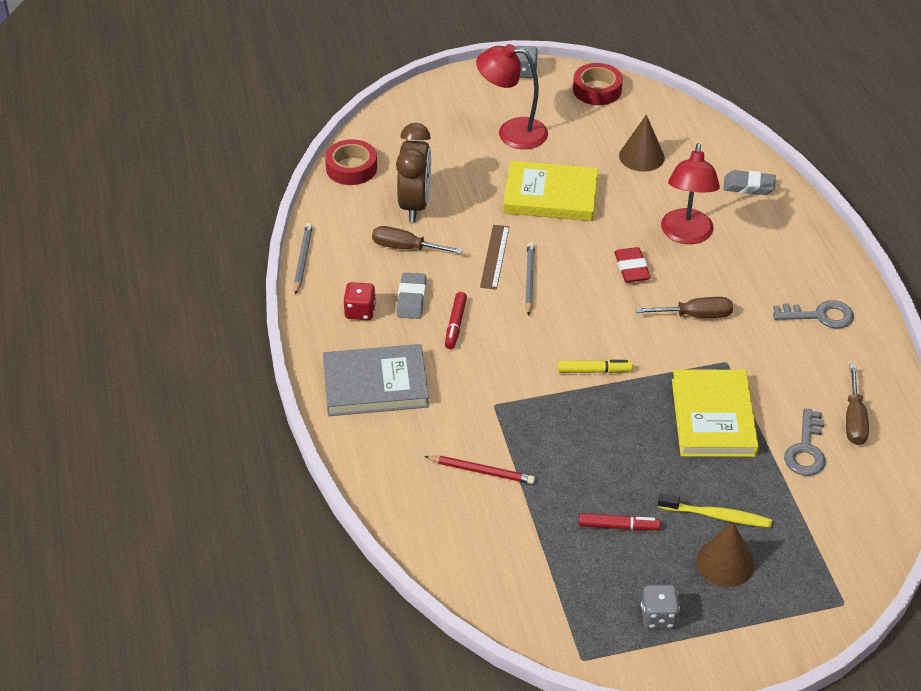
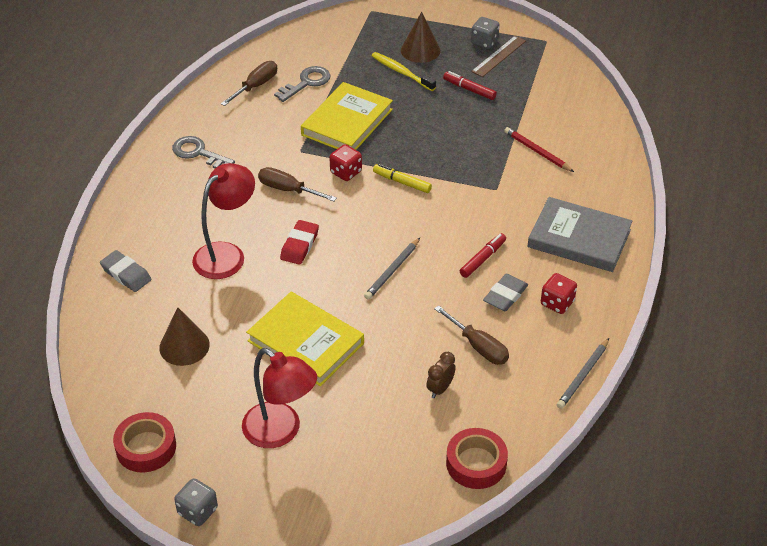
camera: 150 degrees left, 0 degrees up
(415, 205) = (440, 389): brown clock -> brown clock, size x0.48
(494, 256) = (405, 304): brown ruler -> brown ruler (499, 56)
(658, 357) = (346, 172): none -> red dice

